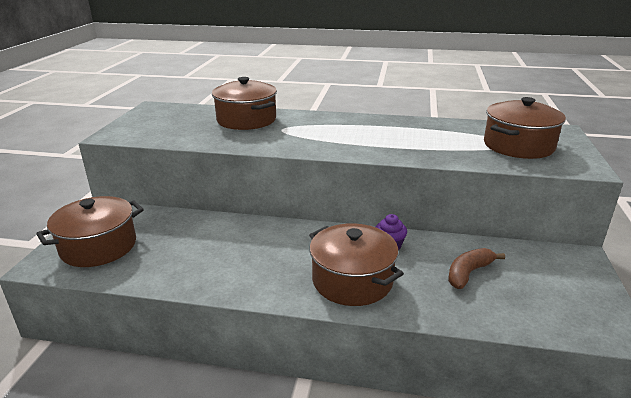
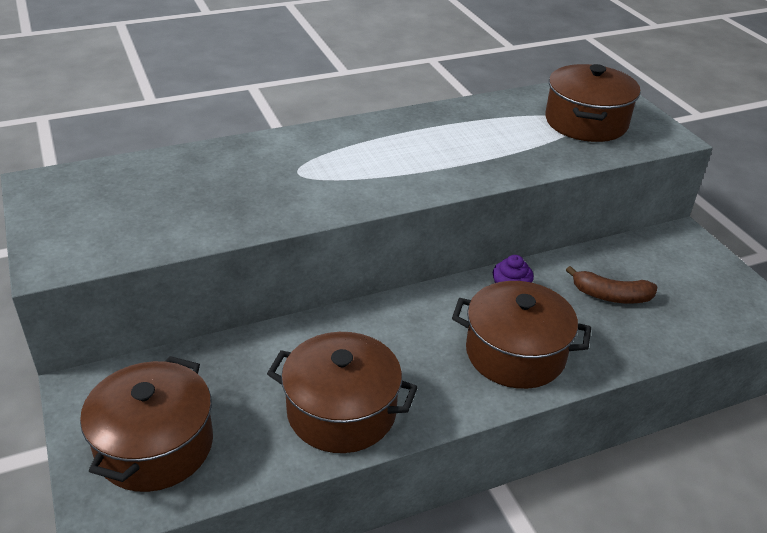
camera: 35 degrees left, 10 degrees up
(246, 120) = (228, 169): brown pot -> brown pot (341, 411)
(468, 273) = (611, 296): brown banana -> brown banana turned 90 degrees counterclockwise

